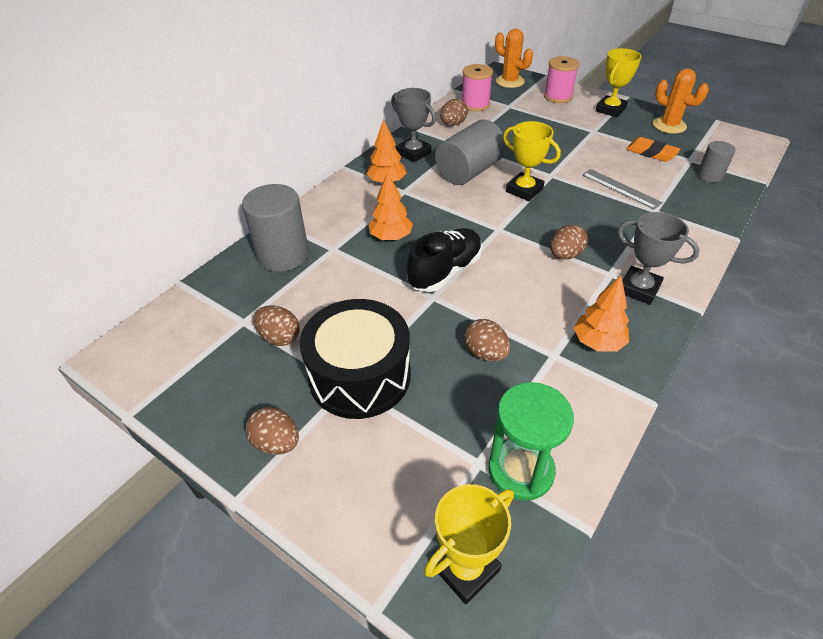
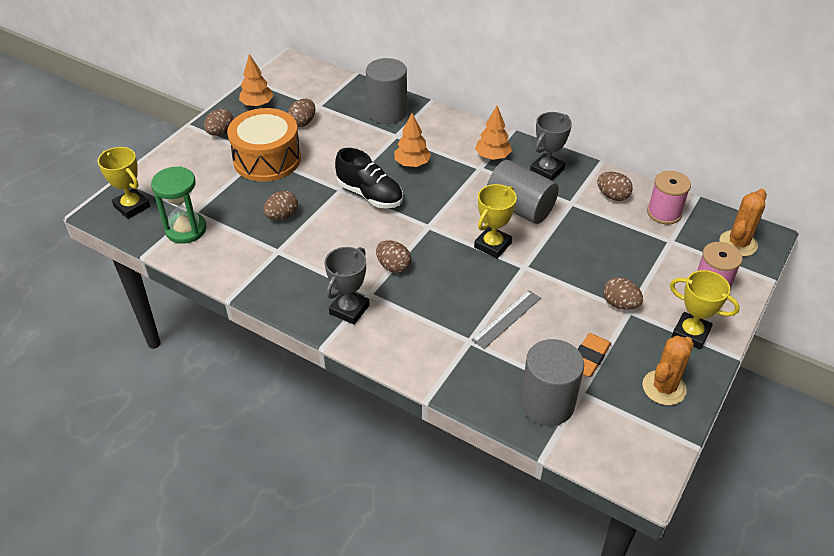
camera: 85 degrees right, 0 degrees up
(360, 375) = (267, 159): black drum -> orange drum
(587, 134) = (620, 304): none -> brown egg
(597, 342) = (288, 276): orange tree -> orange tree (257, 104)
(709, 175) = (547, 404): grey cylinder -> grey cylinder, size x1.83

